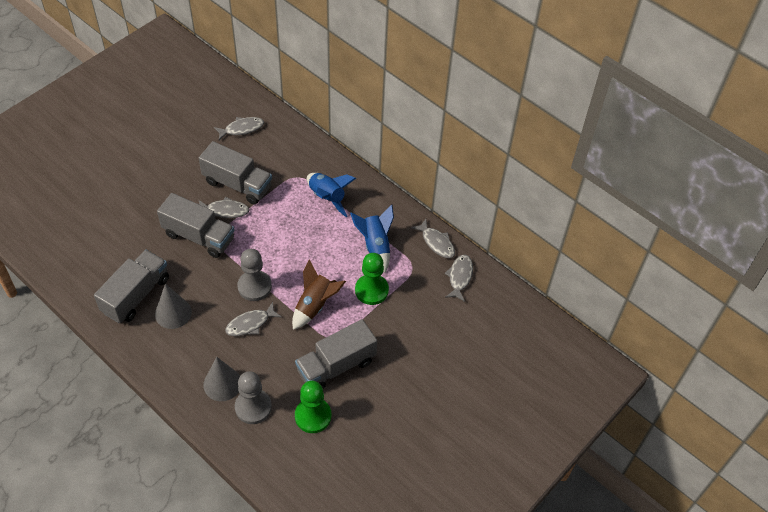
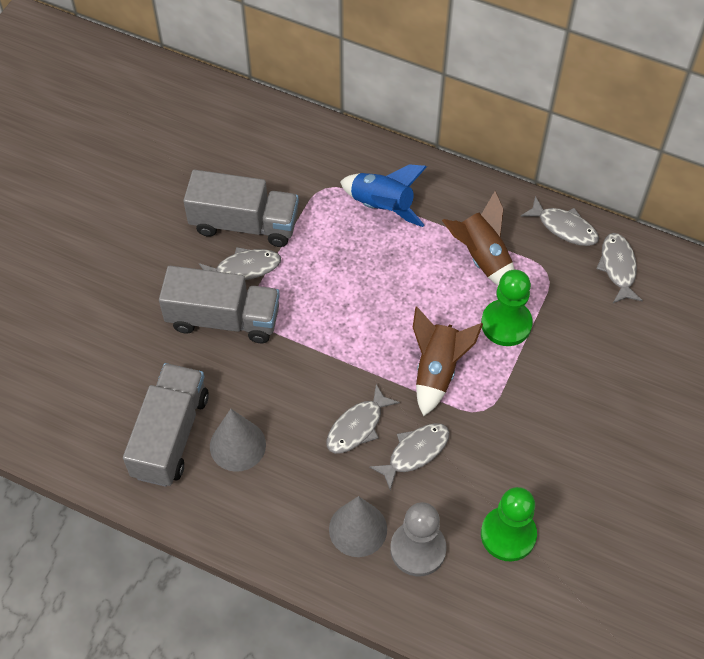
camera: 15 degrees left, 5 degrees up
(242, 129) = (212, 139): grey fish -> grey fish (415, 452)
(254, 286) = (338, 369): grey pawn -> none
(336, 366) = (507, 450): grey truck -> none
(375, 246) = (482, 257): blue rocket -> brown rocket

